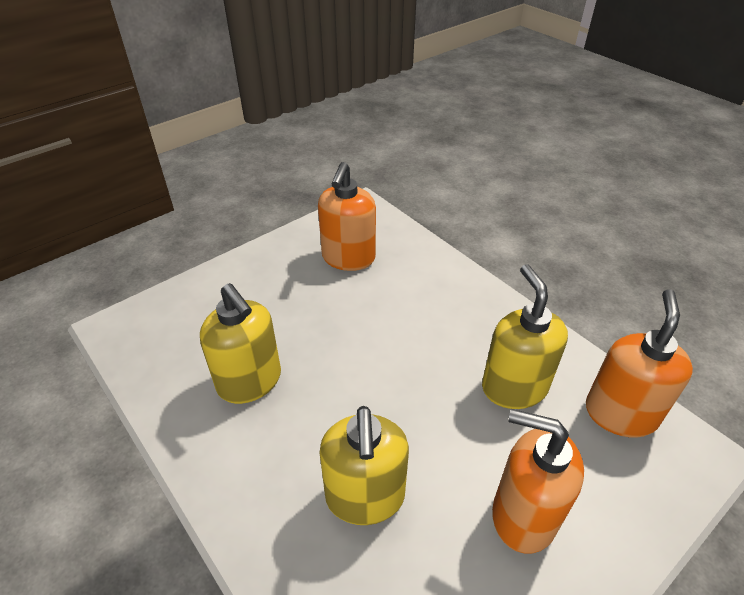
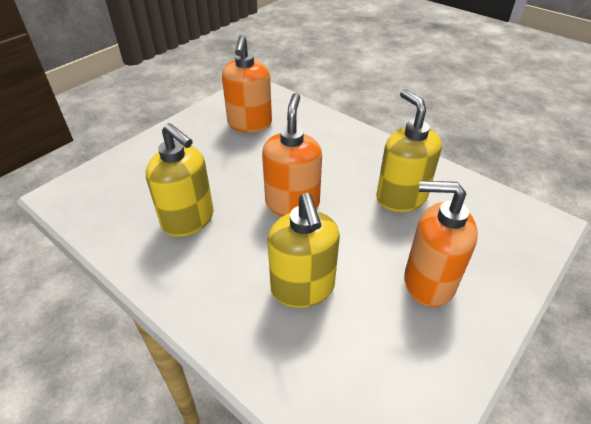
camera: 10 degrees left, 0 degrees up
(620, 413) = (483, 205): orange soap dispenser -> orange soap dispenser (292, 203)

